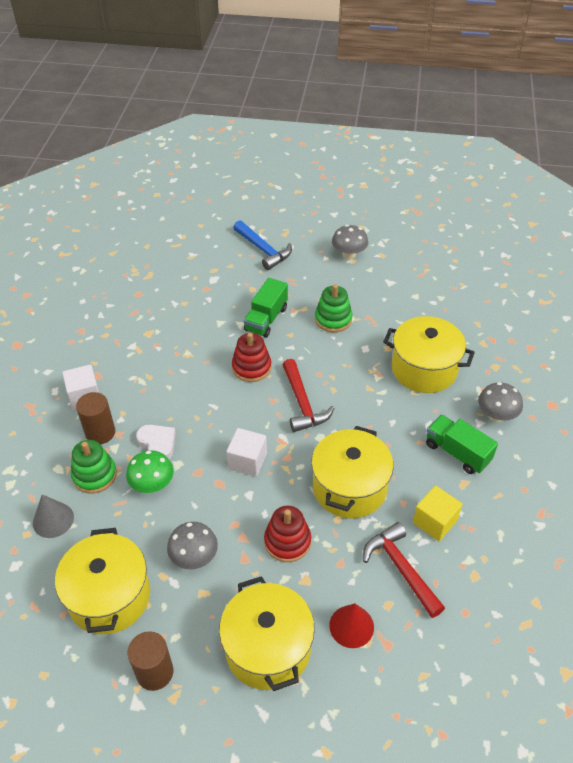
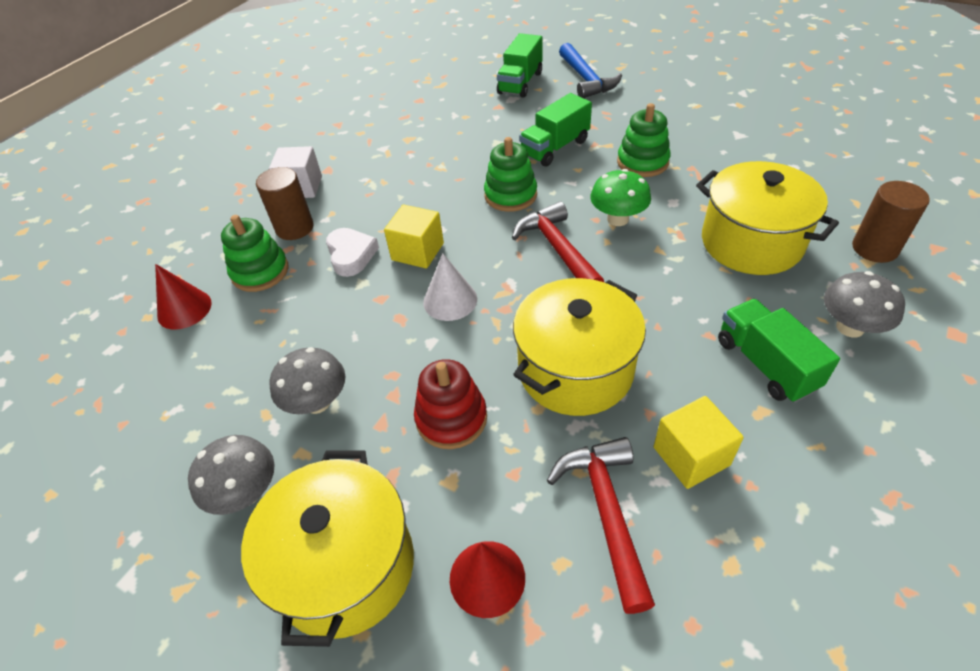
camera: 25 degrees right, 0 degrees up
(53, 520) = (184, 309): grey cone -> red cone
(109, 596) = (187, 419): yellow pot -> none
(152, 485) = (318, 299): green mushroom -> green mushroom (618, 219)
(155, 672) = (177, 543): brown cylinder -> brown cylinder (875, 248)
(206, 429) = (417, 251): none -> yellow cube
(213, 262) = (520, 83): none -> green truck
(247, 461) = (450, 300): white cube -> white cone
(251, 367) = (510, 195): red stacking toy -> green stacking toy
(303, 403) = (557, 249): red hammer -> red hammer turned 150 degrees clockwise
(349, 254) = (694, 98): grey mushroom -> grey mushroom (246, 493)

